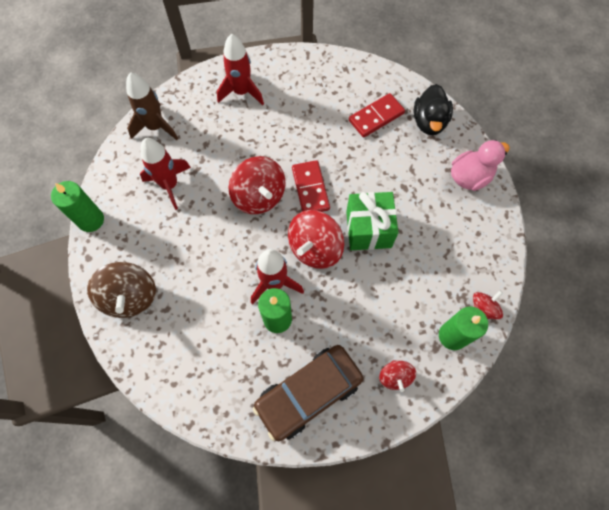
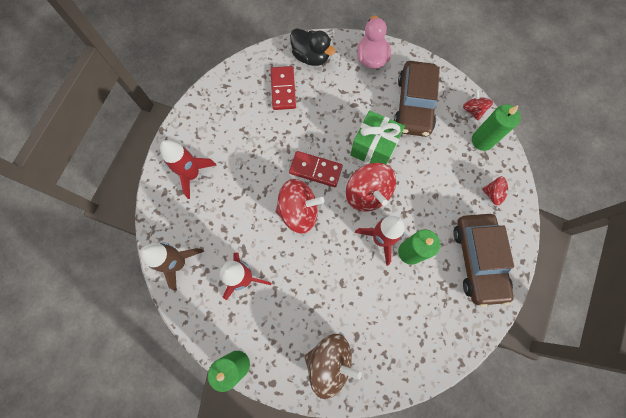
camera: 60 degrees left, 5 degrees up
(445, 244) = (414, 105): none -> brown car

